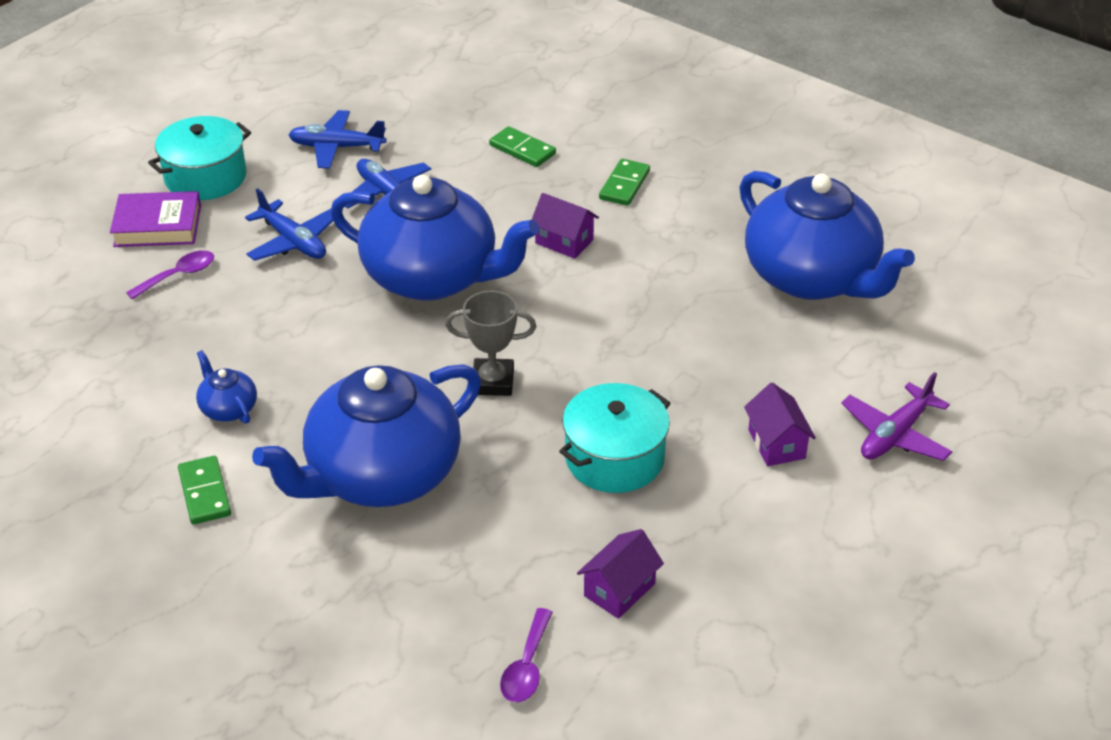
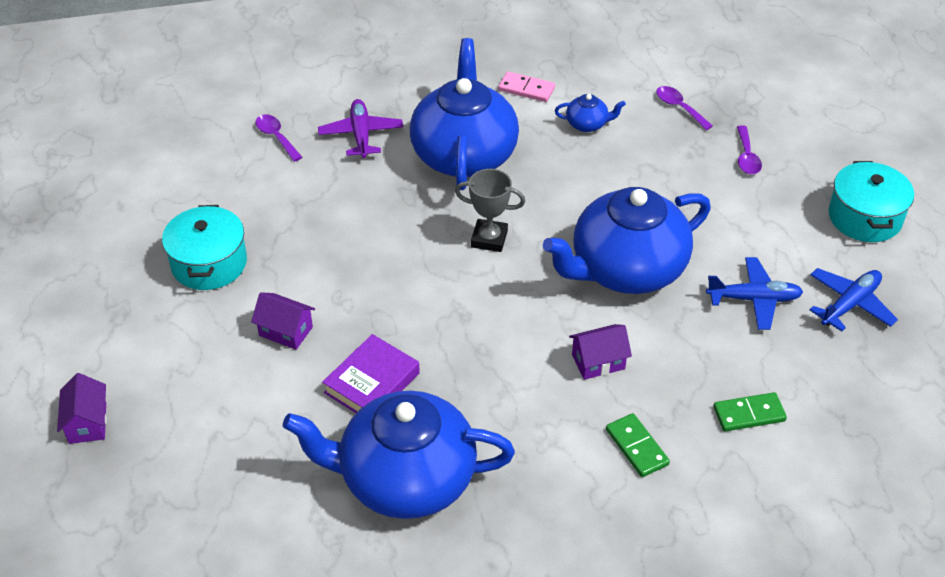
camera: 130 degrees right, 5 degrees up
(130, 355) = (679, 107): none -> purple spoon
(157, 226) = (817, 170): purple book -> purple book (372, 383)
(205, 493) = (526, 89): green domino -> pink domino
(293, 242) = (736, 223): blue plane -> none
(493, 382) = (489, 239): grey trophy -> grey trophy turned 60 degrees clockwise
(614, 458) = (364, 251): turquoise pot -> turquoise pot (209, 263)
(619, 589) = (276, 195): purple house -> purple house (87, 423)
(895, 435) = (220, 395): purple plane -> purple plane (361, 135)

